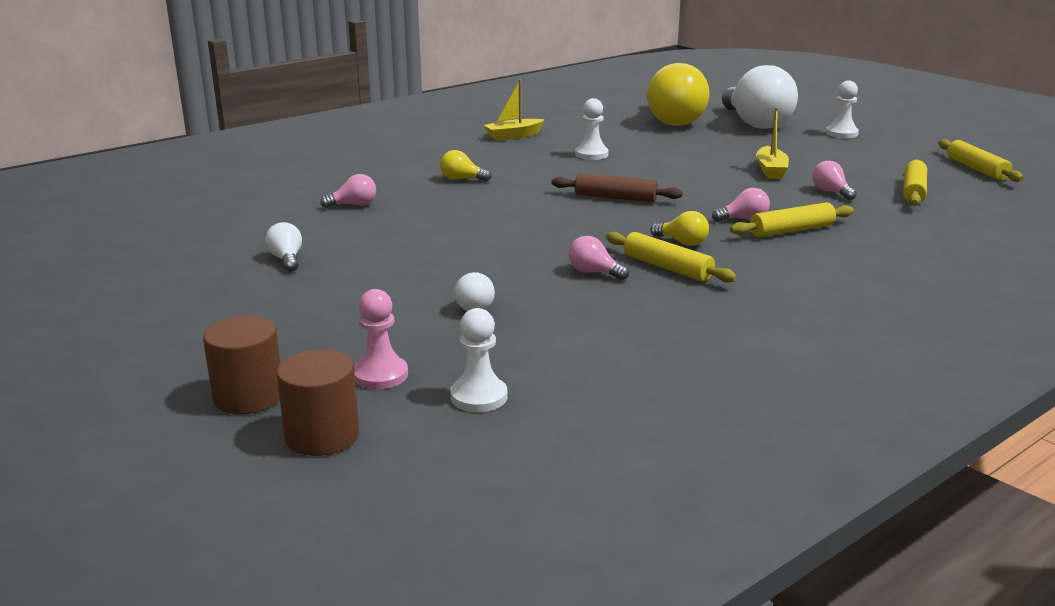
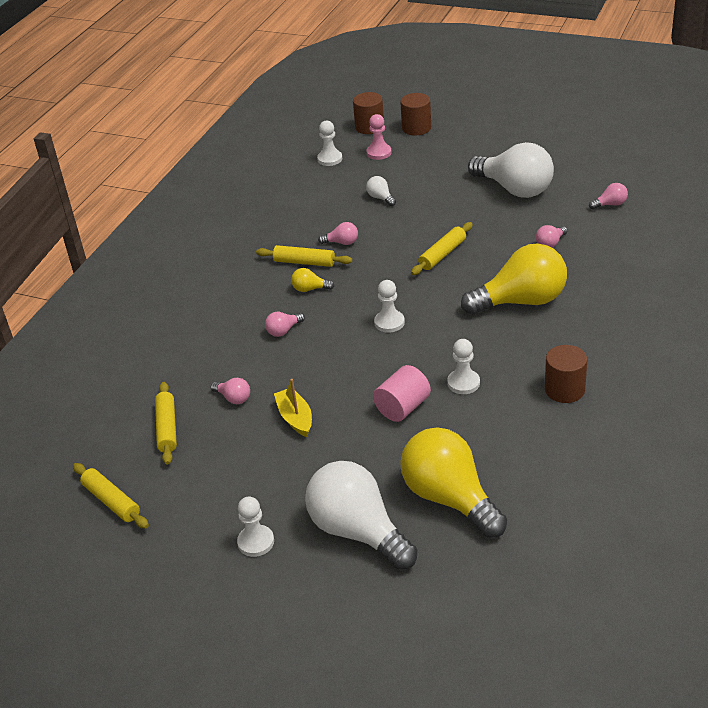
camera: 155 degrees right, 15 degrees up
(224, 215) = (610, 204): none -> pink light bulb
(286, 259) = (514, 189): white light bulb -> white light bulb, size x2.44
(462, 179) = (521, 301): yellow light bulb -> yellow light bulb, size x2.44
(513, 136) = (564, 389): yellow boat -> brown cylinder
(615, 198) = (389, 322): brown rolling pin -> white pawn
(662, 155) = (402, 407): none -> pink cylinder
(791, 230) = (246, 330): yellow rolling pin -> yellow rolling pin (442, 254)

